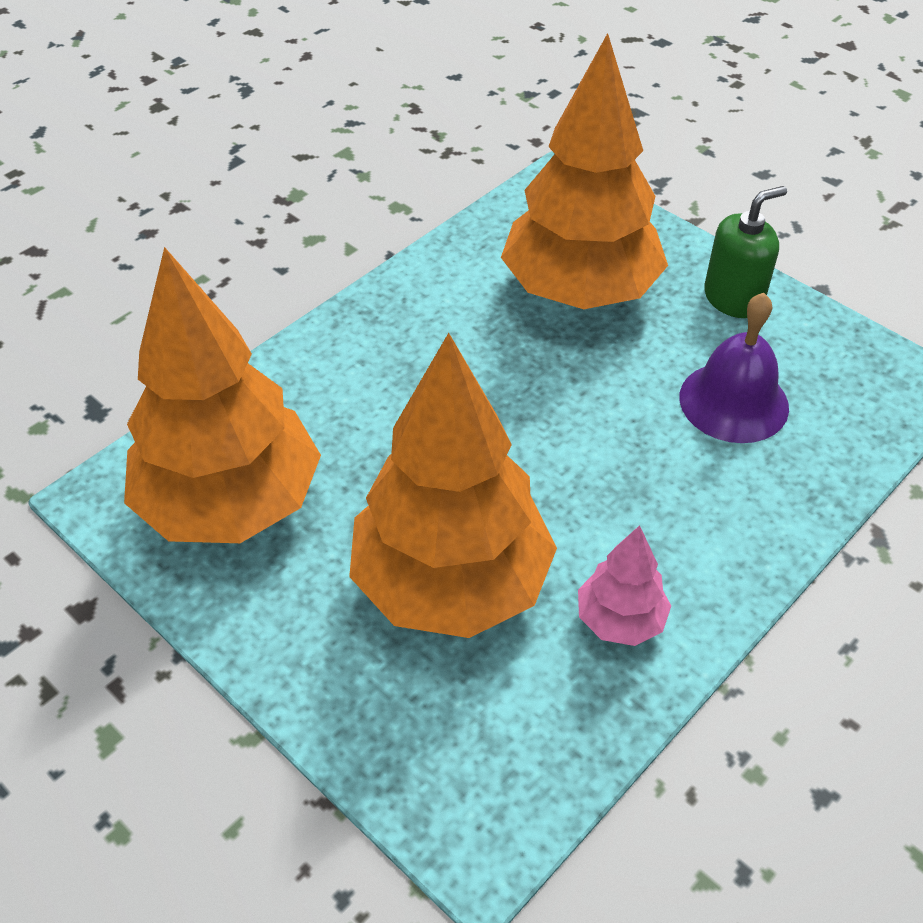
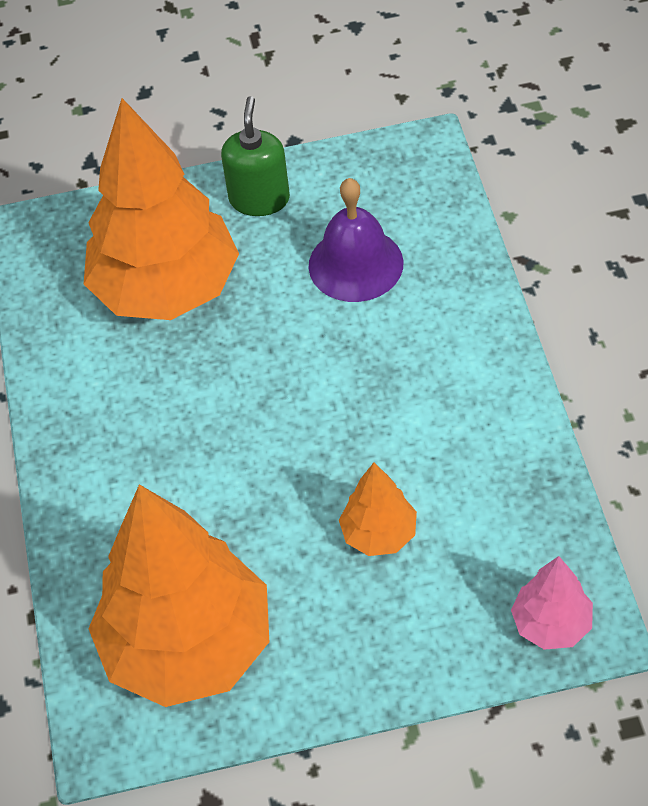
camera: 50 degrees left, 5 degrees up
(452, 584) = (379, 534): orange tree -> orange tree, size x0.45
(620, 620) = (484, 449): pink tree -> pink tree (551, 624)

